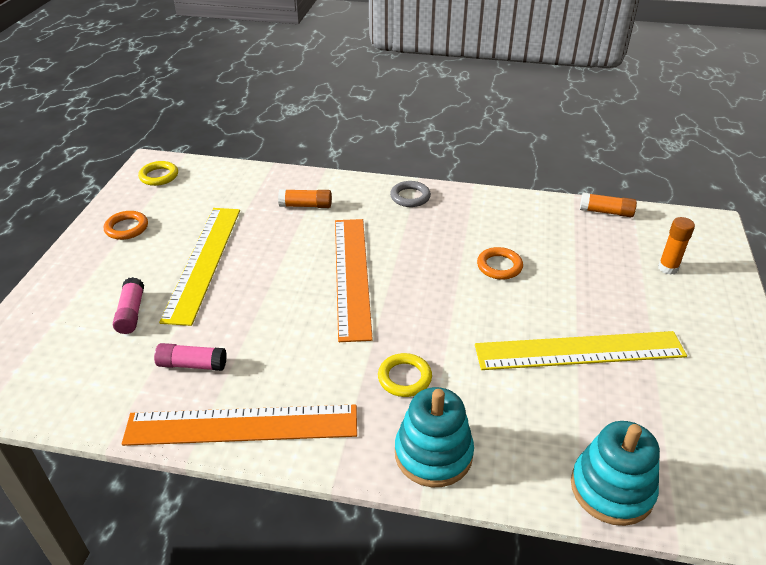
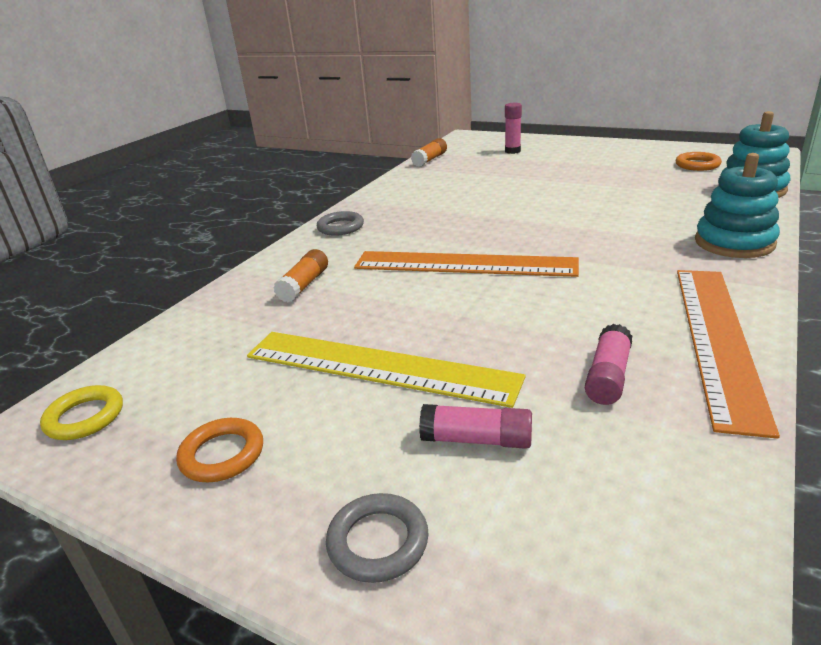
camera: 70 degrees left, 10 degrees down
(62, 292) = (378, 542): none -> grey ring
(404, 378) = (635, 248): yellow ring -> none
(499, 266) = (483, 199): orange ring -> orange ring (697, 165)
(579, 351) = (603, 184): yellow ruler -> none
(668, 268) = (512, 151): orange glue stick -> pink glue stick

